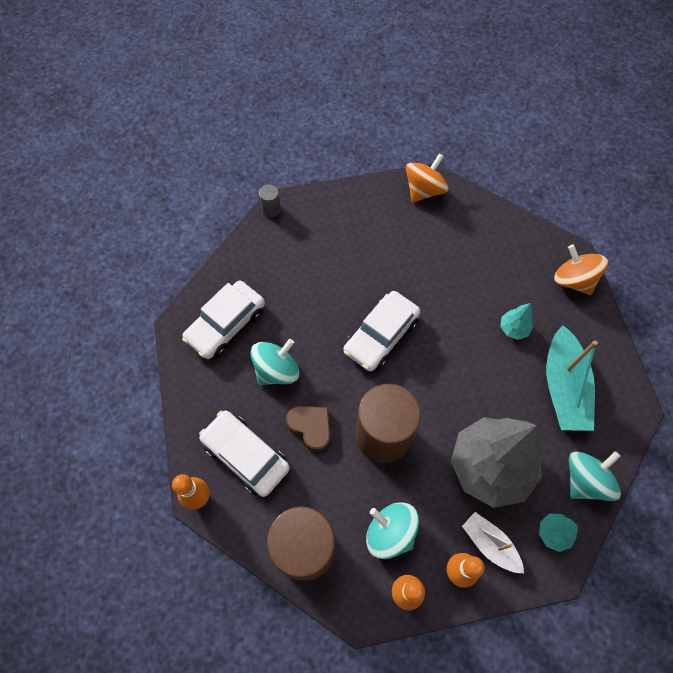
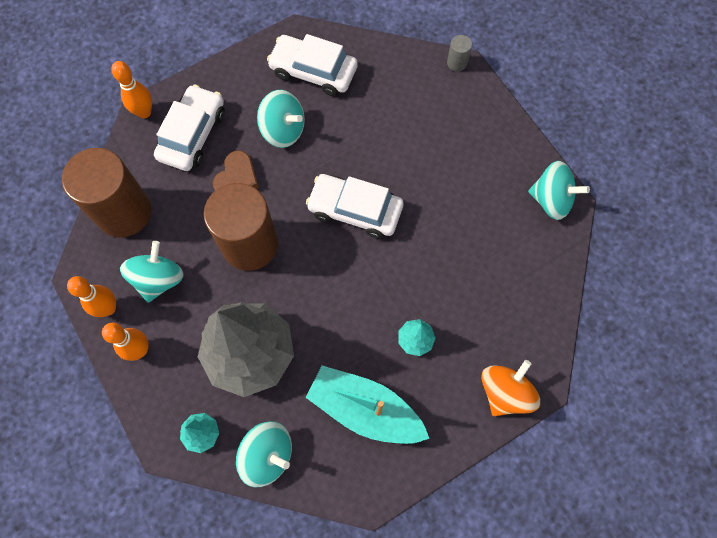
camera: 70 degrees right, 5 degrees up
(424, 190) = (551, 200): orange spinning top -> turquoise spinning top
(490, 544) = (173, 373): white boat -> none
(563, 387) = (365, 409): turquoise boat -> turquoise boat turned 45 degrees clockwise

